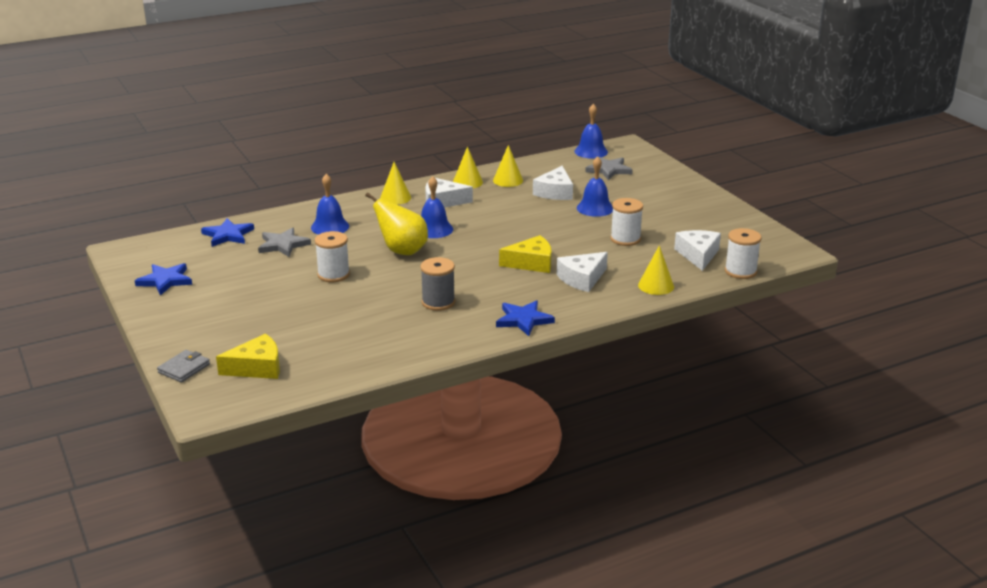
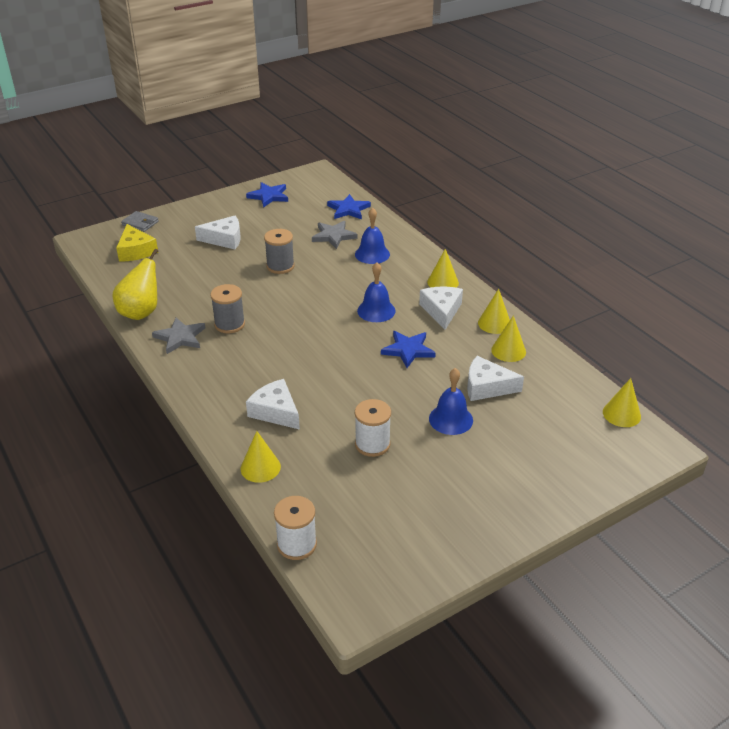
camera: 85 degrees right, 10 degrees up
(333, 275) = (280, 266): white spool -> grey spool
(402, 251) = (328, 296): yellow pear -> yellow pear (141, 312)
(523, 320) = (194, 375): blue star -> blue star (408, 350)
(531, 263) = (308, 376): yellow cheese -> none
(591, 151) = (621, 414): blue bell -> yellow cone
(609, 170) = (568, 430): grey star -> grey star (180, 337)
(698, 255) = (338, 506): white cheese -> white cheese (224, 239)

